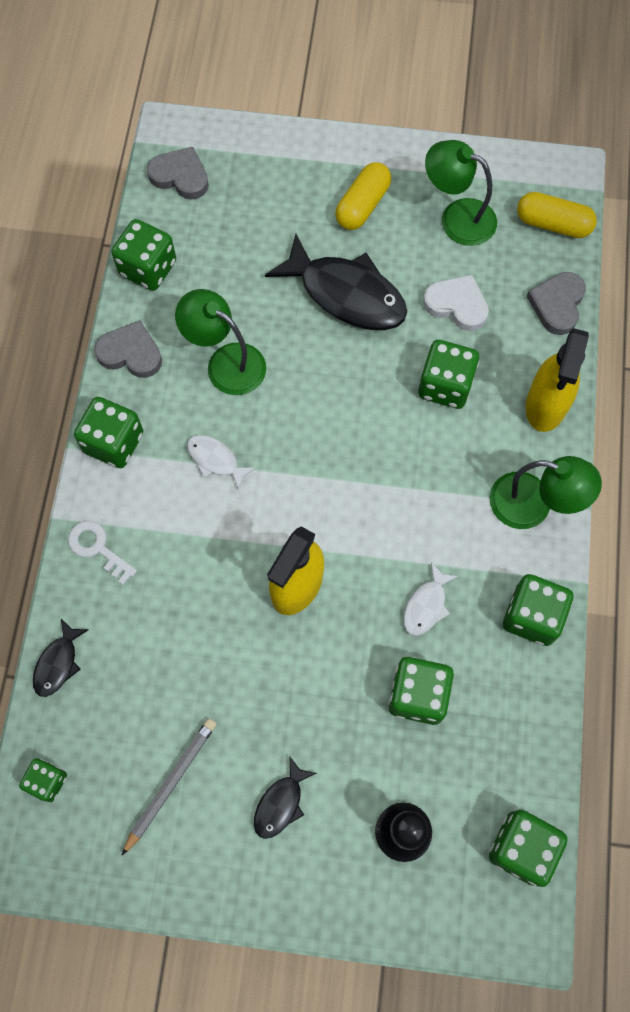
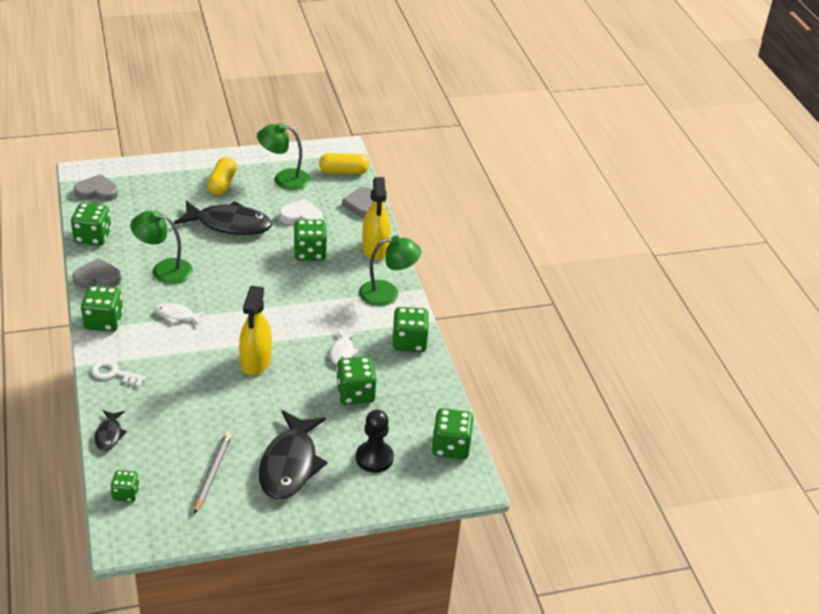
camera: 25 degrees left, 30 degrees down
(280, 803) = (290, 465): black fish -> black fish, size x2.09

